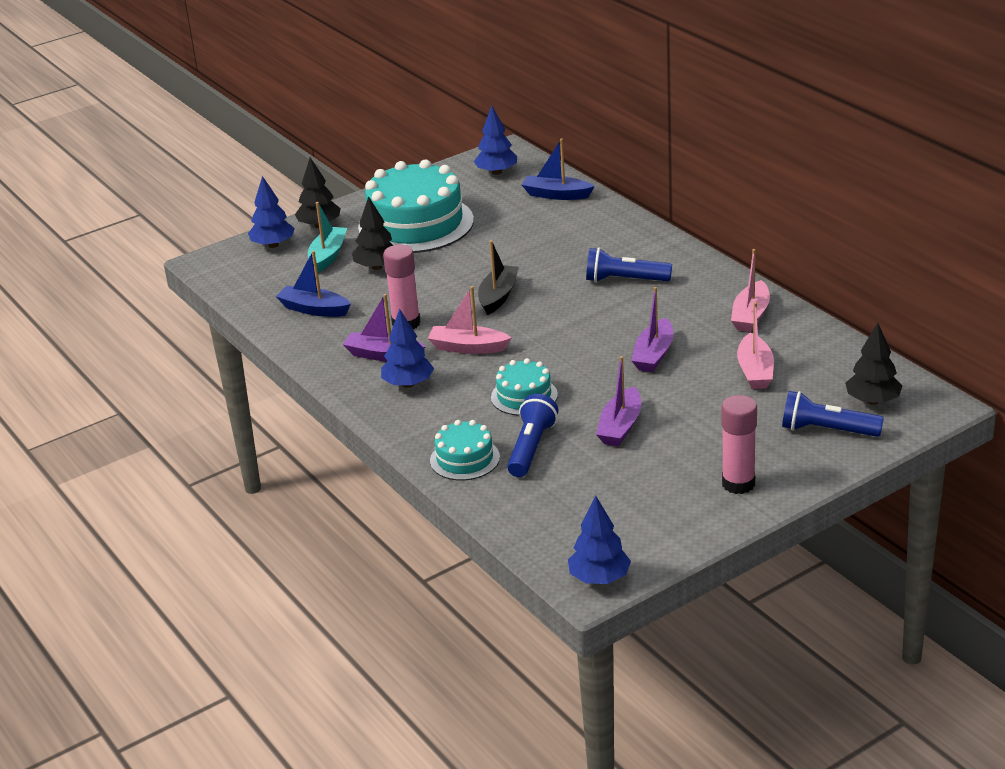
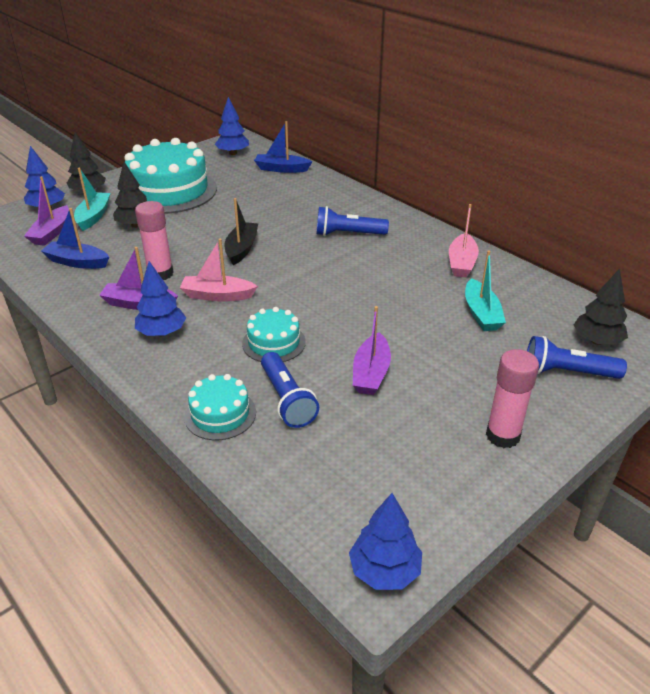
camera: 10 degrees left, 5 degrees up
(531, 448) = (287, 399): blue flashlight -> blue flashlight turned 150 degrees clockwise
(653, 355) = (387, 300): purple boat -> purple boat (51, 233)
(755, 371) = (481, 314): pink boat -> turquoise boat

